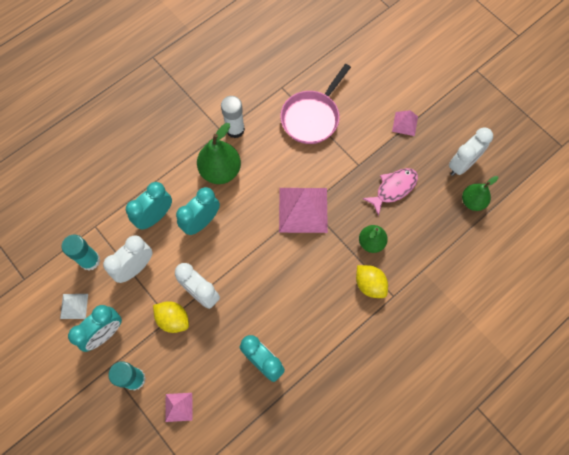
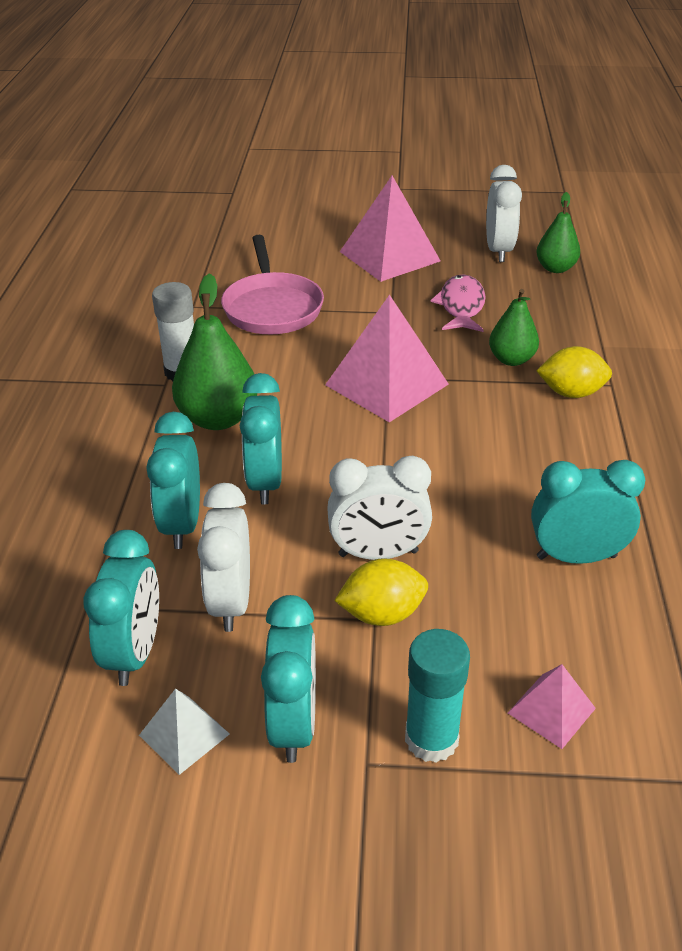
camera: 45 degrees left, 30 degrees down
(90, 260) = (134, 652): turquoise glue stick -> turquoise clock
(405, 124) = (389, 256): pink pyramid -> pink pyramid, size x1.99

